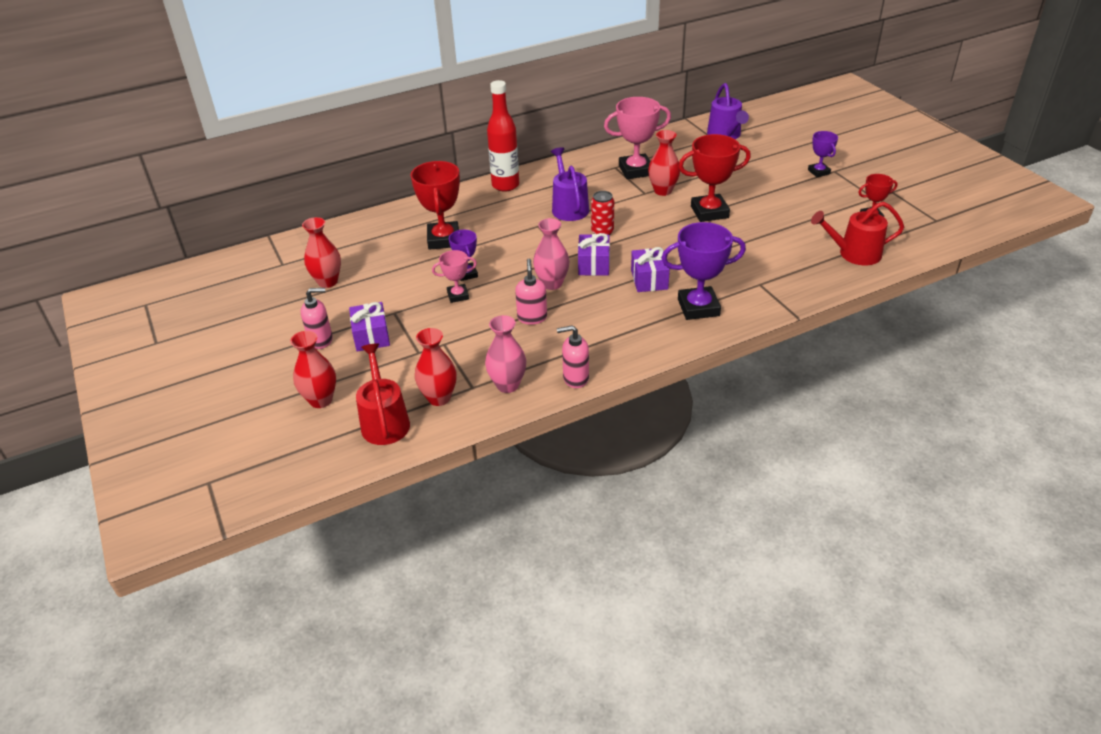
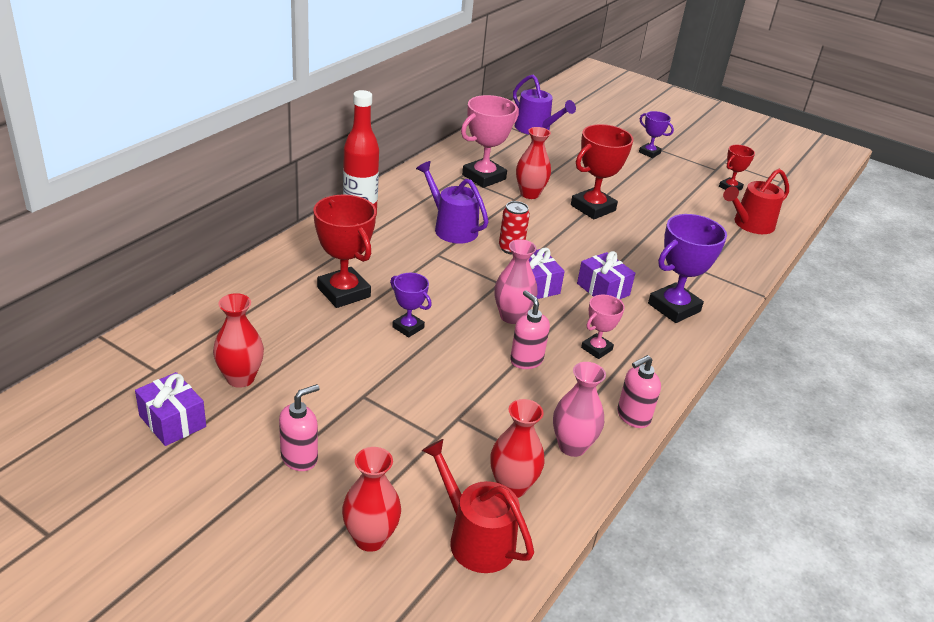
camera: 35 degrees left, 5 degrees down
(371, 336) = (361, 434): purple gift -> purple gift (172, 421)
(458, 295) = (421, 355): pink trophy -> pink trophy (596, 349)

